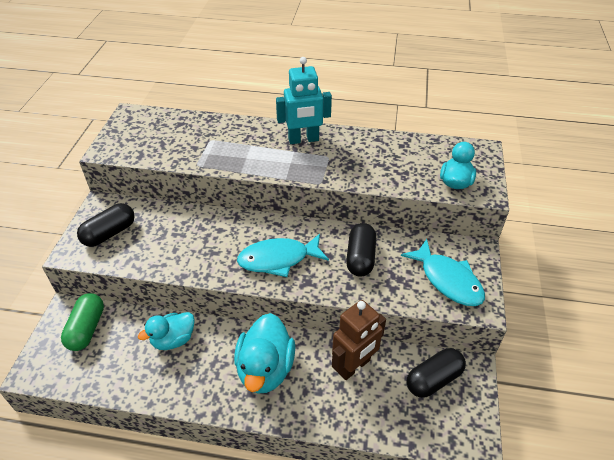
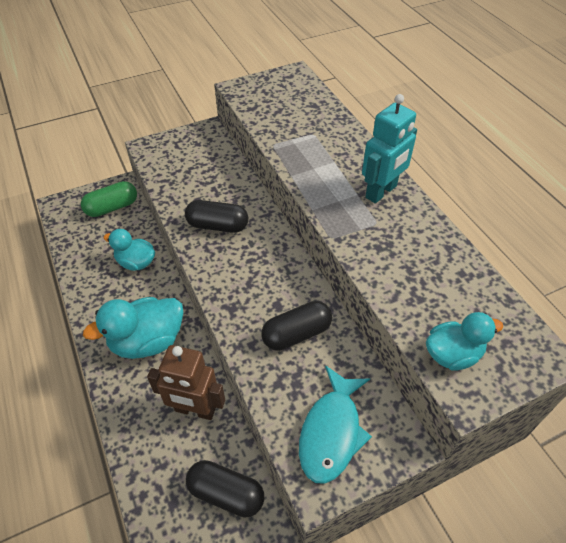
camera: 55 degrees right, 5 degrees up
(109, 233) = (183, 153): black capsule -> black capsule (217, 225)
(278, 259) = (242, 271): turquoise fish -> none
(303, 140) = (381, 192): turquoise robot -> turquoise robot turned 90 degrees counterclockwise

